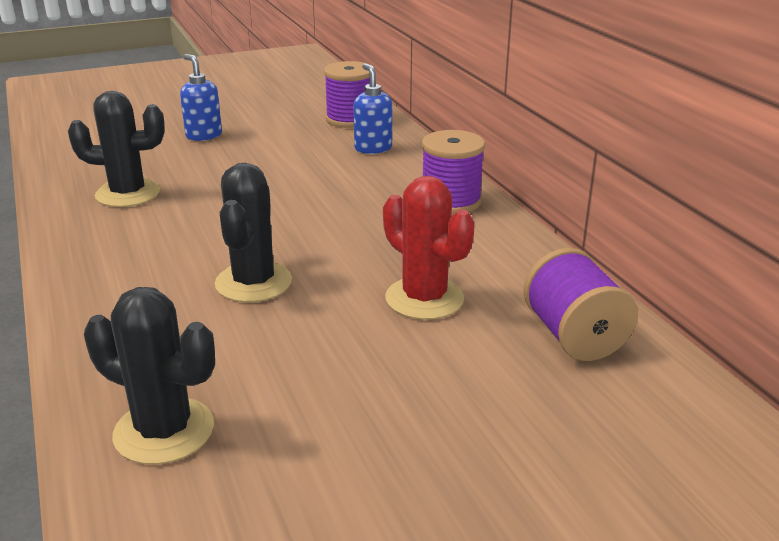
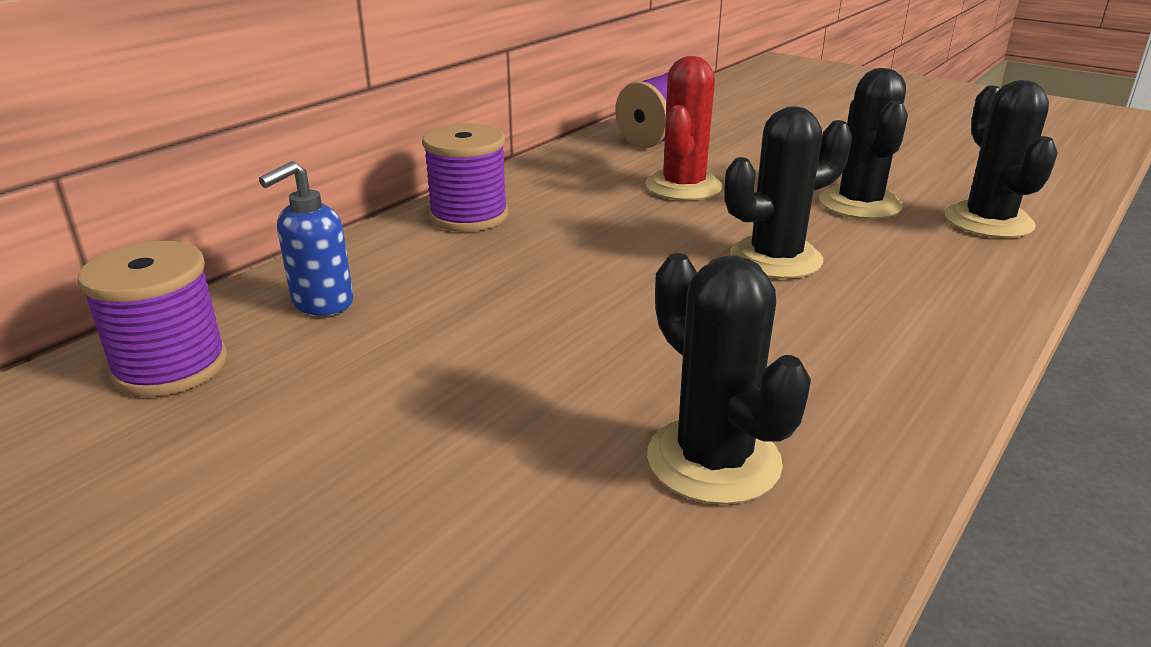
camera: 120 degrees left, 0 degrees up
(203, 135) = (359, 518): blue soap dispenser -> none
(287, 374) = (860, 204): none -> black cactus

